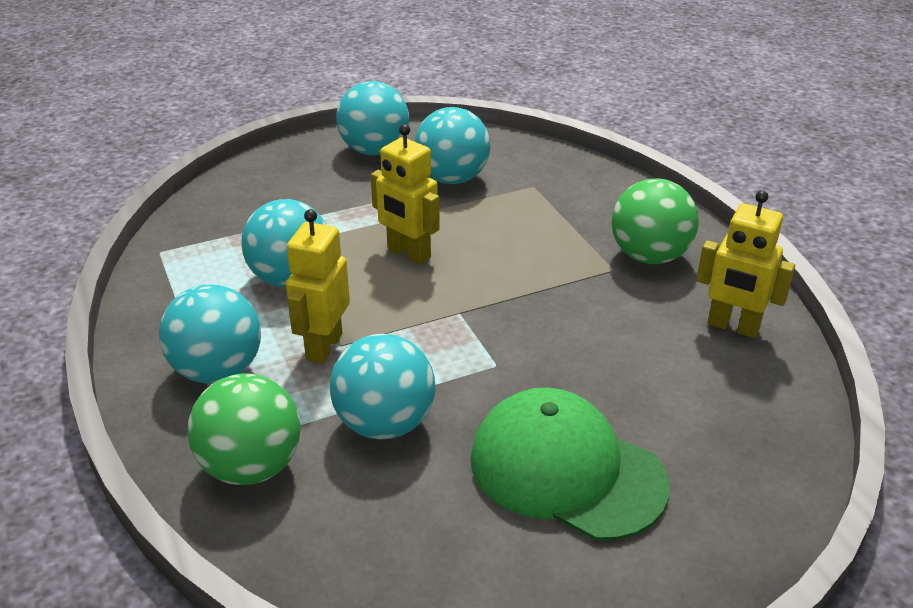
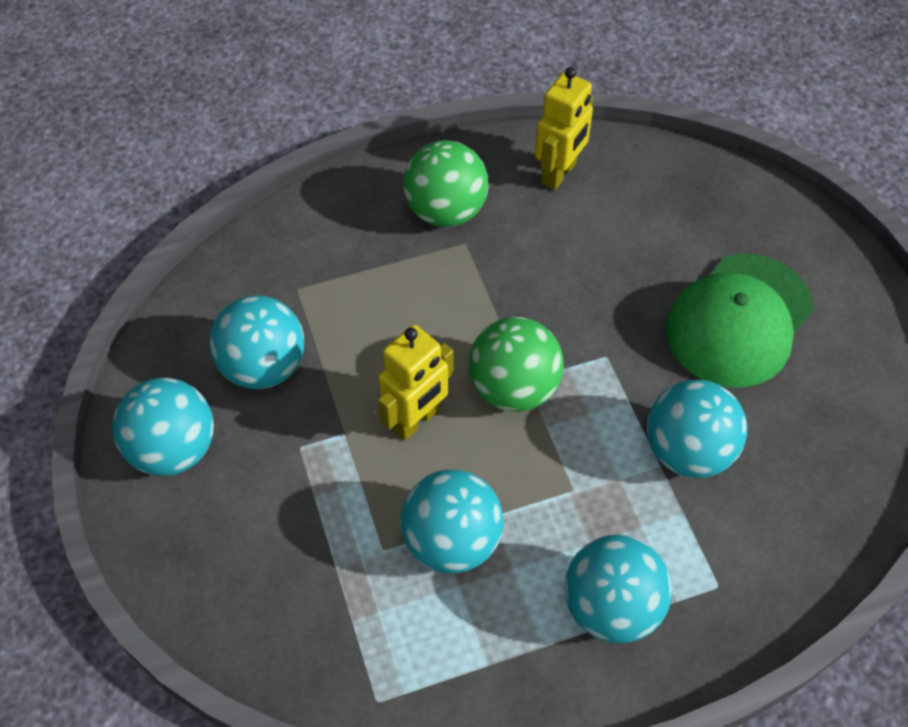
camera: 85 degrees left, 20 degrees up
(251, 467) = (747, 563): green ball -> green ball (513, 388)
(323, 346) = (575, 505): yellow robot -> none

